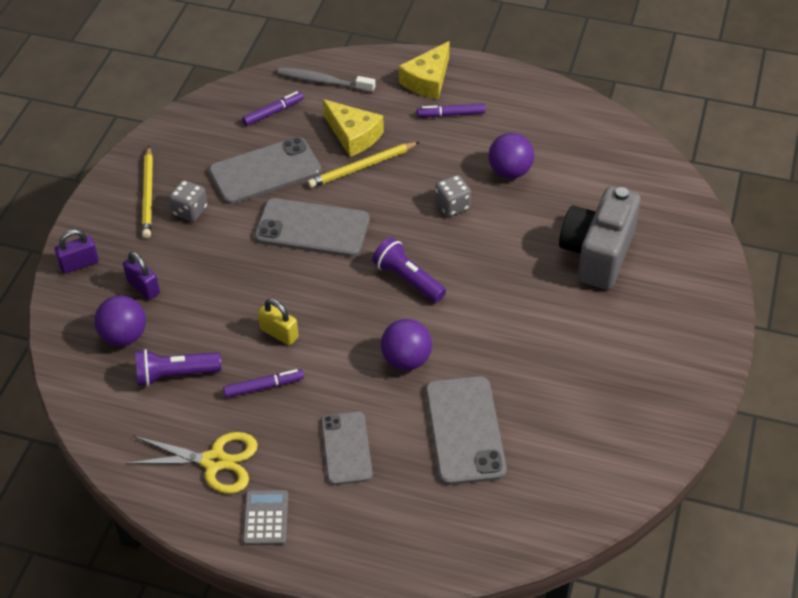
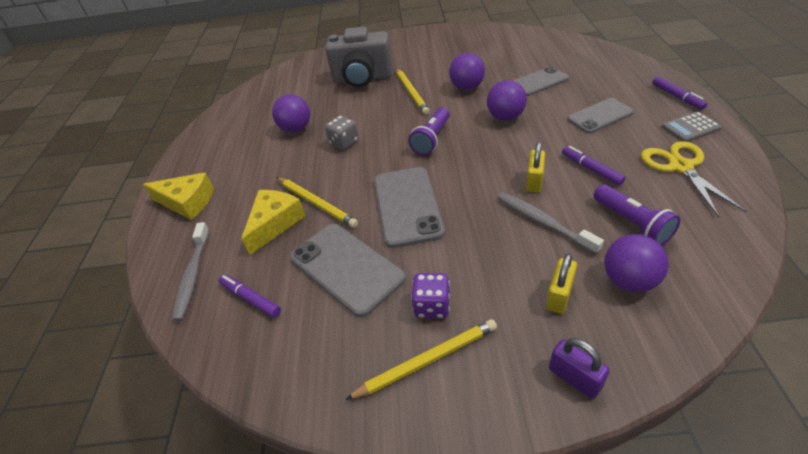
camera: 105 degrees left, 5 degrees down
(143, 287) = (559, 296): purple padlock -> yellow padlock
(190, 211) = (432, 306): grey dice -> purple dice
(222, 314) = (543, 222): none -> grey toothbrush
(451, 114) = (233, 175): purple marker -> purple marker (677, 97)
(464, 430) = (539, 82): grey phone -> grey phone, size x0.66
(501, 351) = (467, 87): none -> purple ball
(525, 292) = (411, 92): none -> yellow pencil

